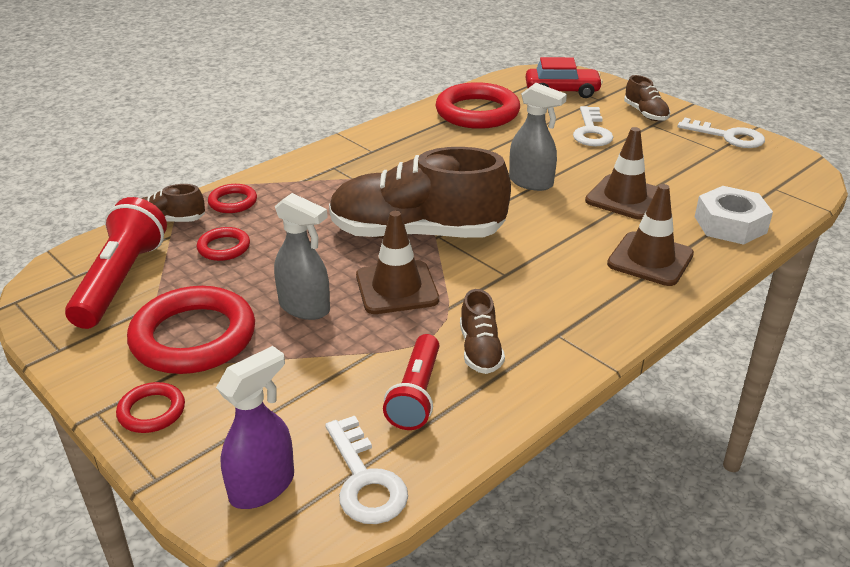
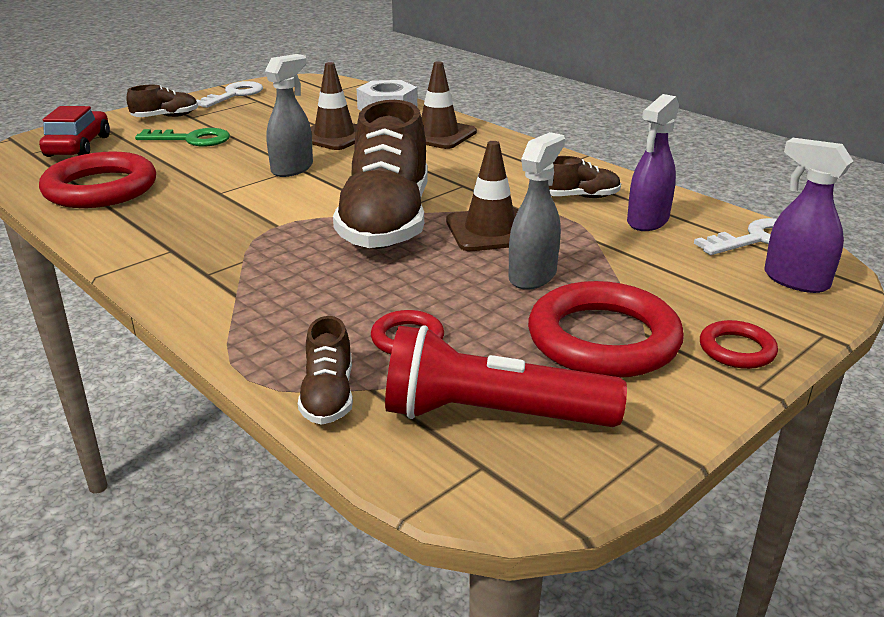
camera: 90 degrees left, 5 degrees down
(233, 202) = (283, 343): red ring -> none
(416, 394) = (647, 221): red flashlight -> purple spray bottle
(591, 131) = (191, 139): white key -> green key

